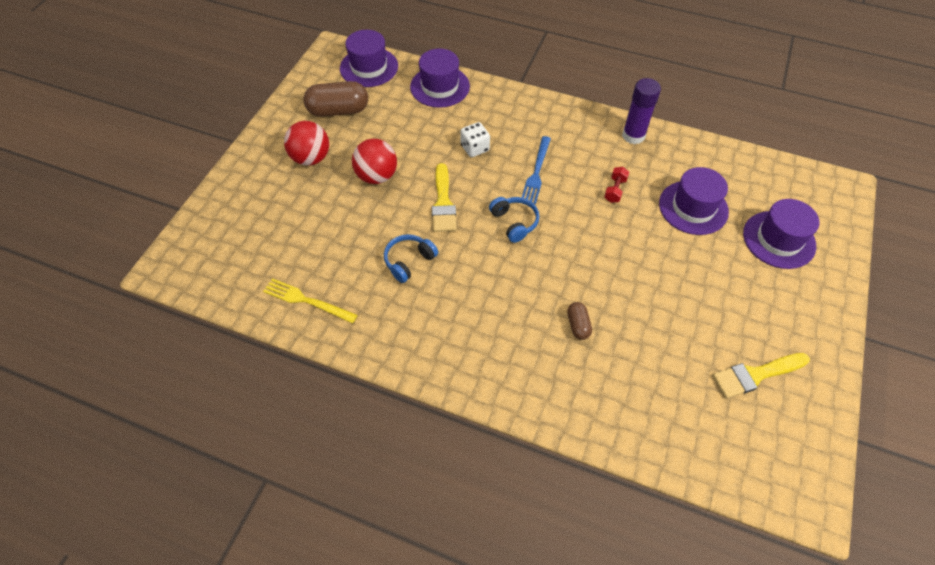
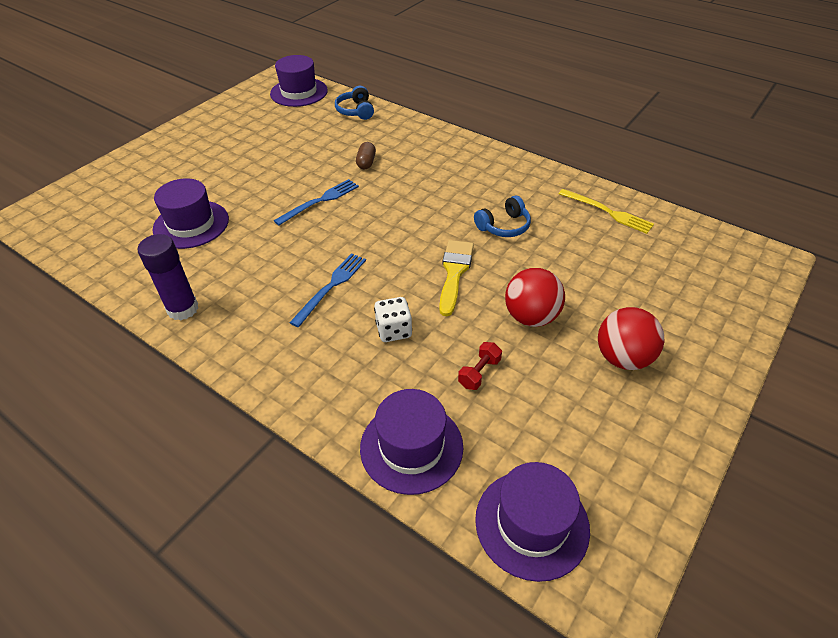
camera: 165 degrees left, 10 degrees down
(338, 111) = (587, 432): brown capsule -> none
(514, 222) = (383, 241): blue headphones -> blue headphones (356, 111)
(596, 257) = (319, 201): none -> blue fork
(615, 190) = (256, 253): red dumbbell -> red dumbbell (479, 373)
(755, 375) = (255, 122): yellow brush -> none
(779, 239) = (141, 188): purple hat -> purple hat (299, 92)

